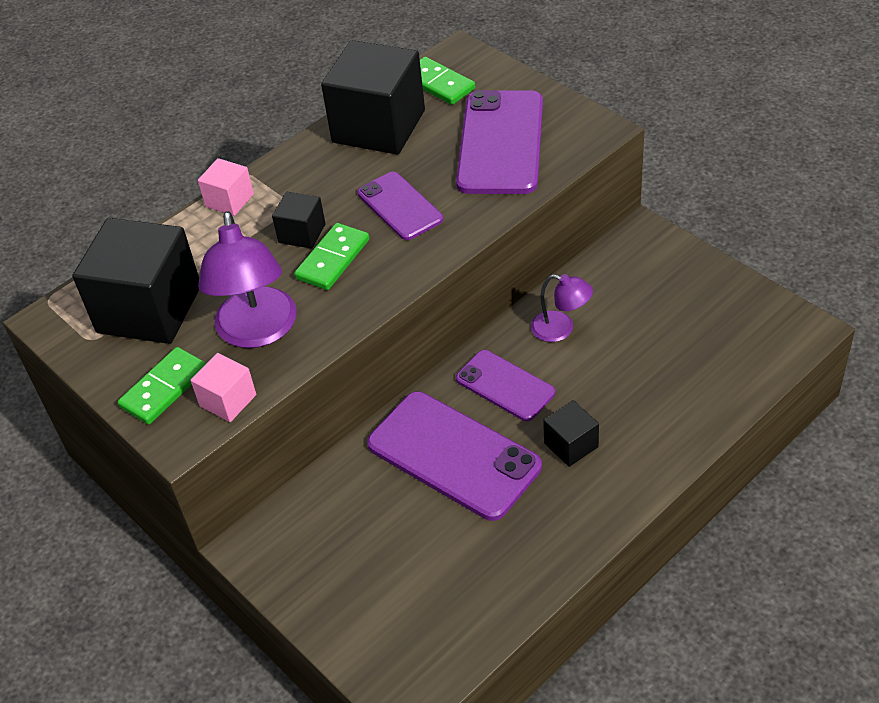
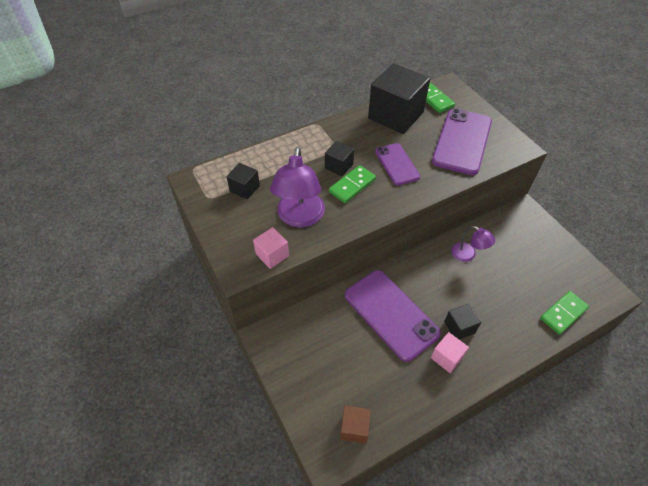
camera: 10 degrees right, 5 degrees up
(149, 309) = (244, 188): black cube -> black cube, size x0.47
(164, 388) = (239, 237): green domino -> green domino (563, 313)
(229, 200) = (304, 137): pink cube -> pink cube (447, 357)
(435, 640) = (354, 428): none -> brown cube
(505, 385) = (429, 280): purple phone -> none

